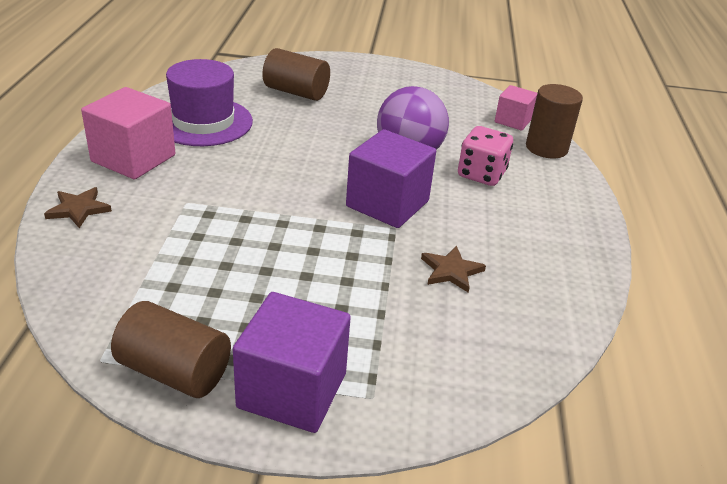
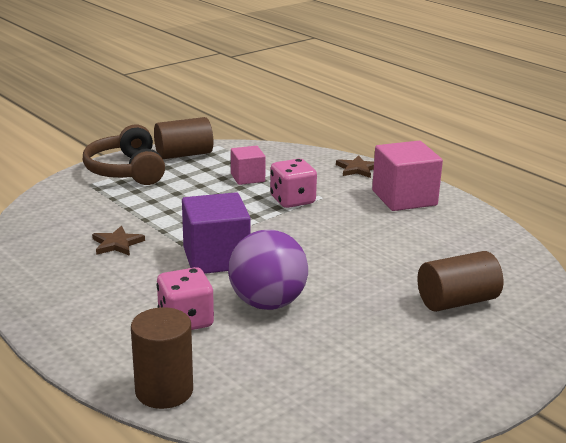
camera: 135 degrees right, 10 degrees down
(203, 122) = (437, 237): purple hat -> none
(217, 215) = (292, 200): none -> pink dice
(292, 390) = (126, 171): purple cube -> brown headphones
(513, 121) = (240, 407): pink cube -> pink cube (247, 178)

